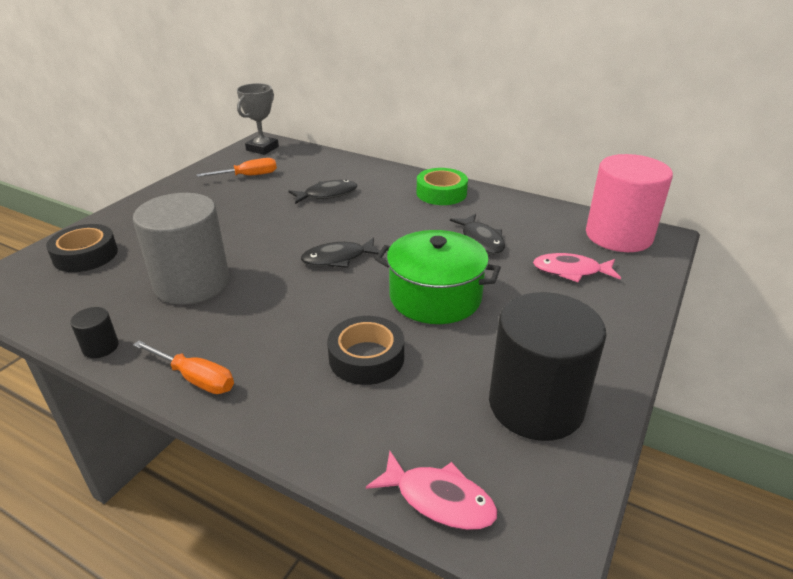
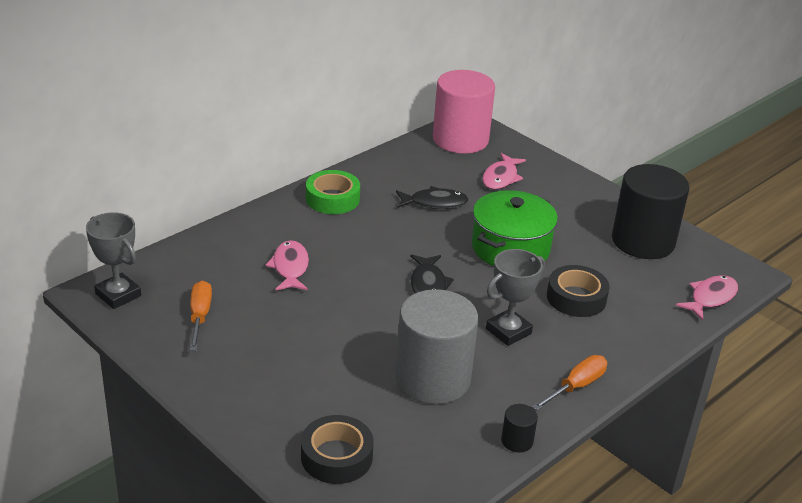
camera: 75 degrees left, 0 degrees up
(281, 316) = (508, 331): none -> grey trophy
(327, 194) = (290, 267): black fish -> pink fish

